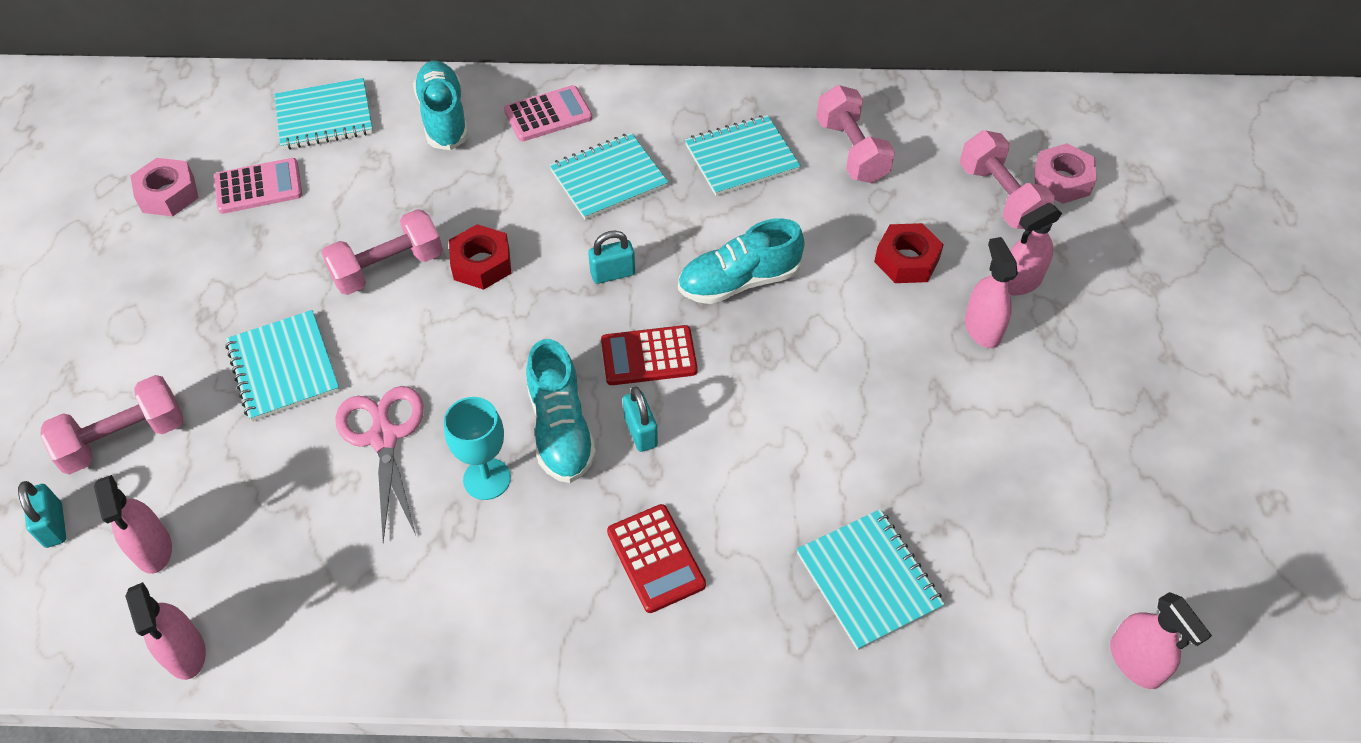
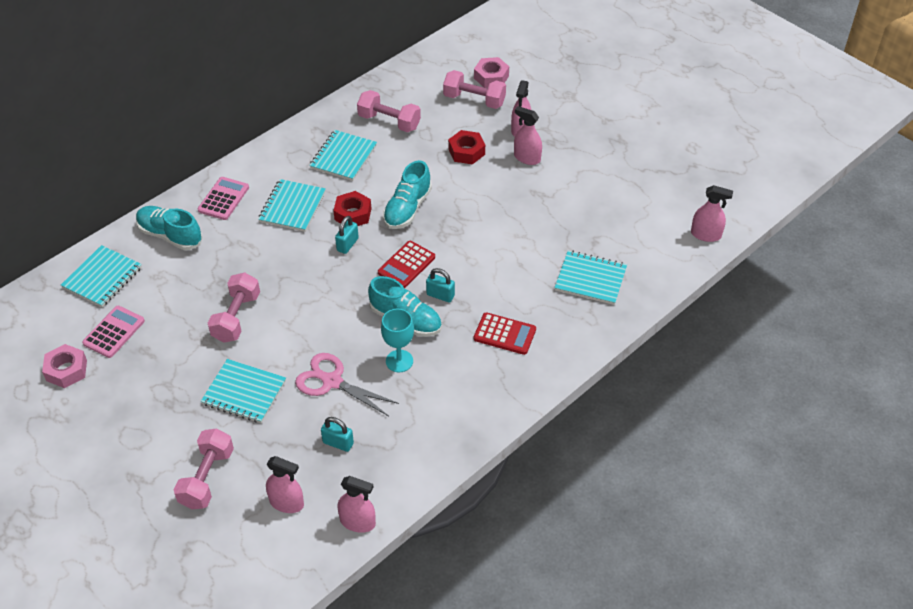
camera: 45 degrees left, 5 degrees down
(54, 525) = (224, 534): turquoise padlock -> turquoise padlock (338, 443)
(481, 264) = (280, 283): red nut -> red nut (353, 214)

